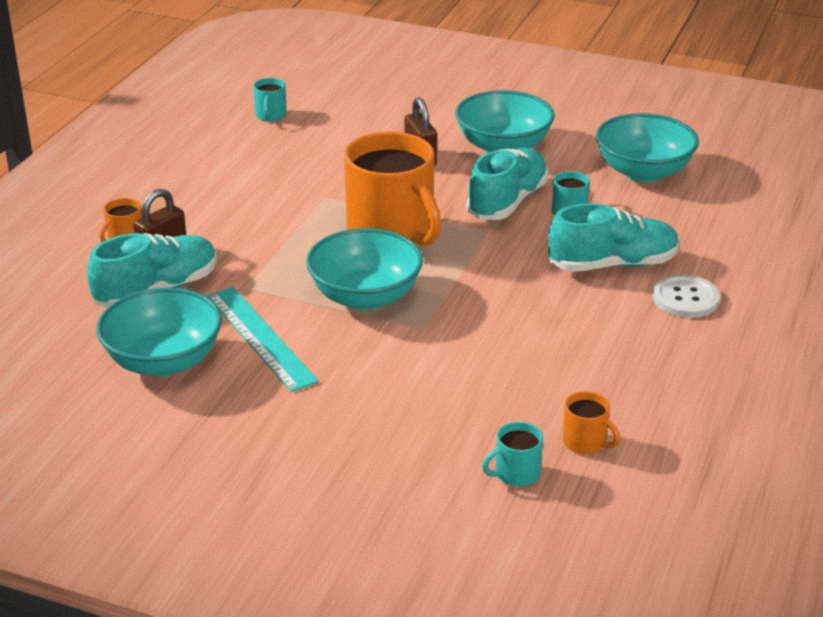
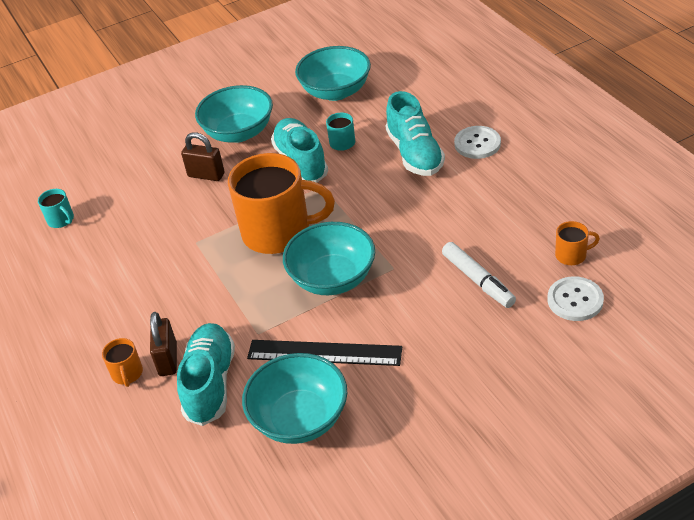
camera: 45 degrees left, 10 degrees up
(261, 337) = (324, 353): turquoise ruler -> black ruler
(468, 391) = (478, 280): none -> white marker
(516, 474) = (575, 300): turquoise mug -> white button
(612, 265) = (415, 154): turquoise shoe -> turquoise shoe turned 135 degrees clockwise

